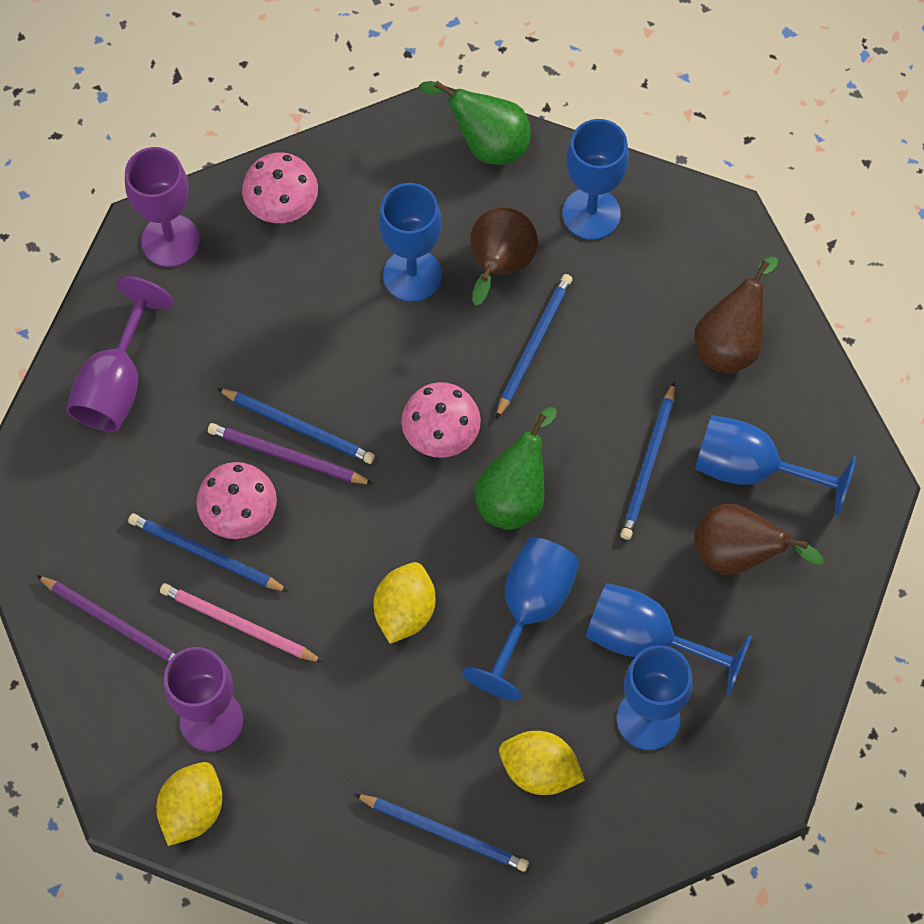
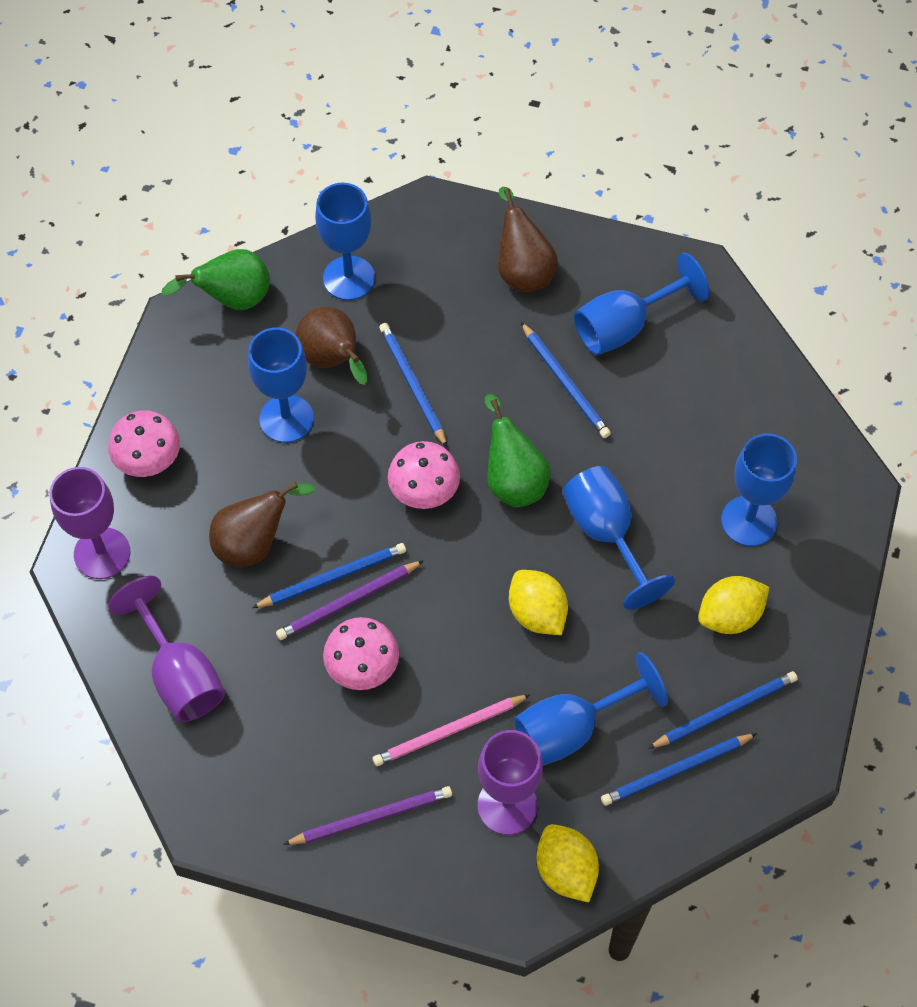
camera: 50 degrees left, 5 degrees down
(205, 554) = (373, 713): blue pencil -> blue pencil (675, 771)
(646, 640) = (691, 479): blue goblet -> blue goblet (572, 728)
(738, 555) = (678, 380): brown pear -> brown pear (254, 543)

